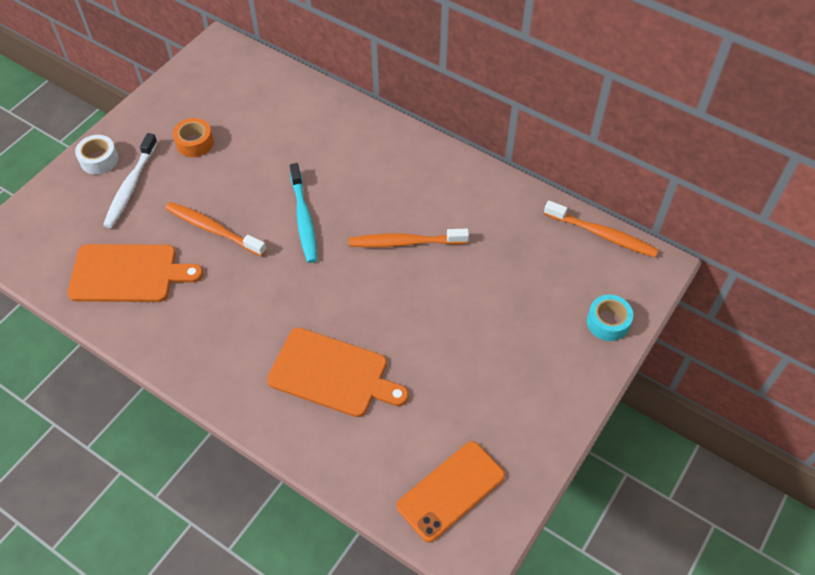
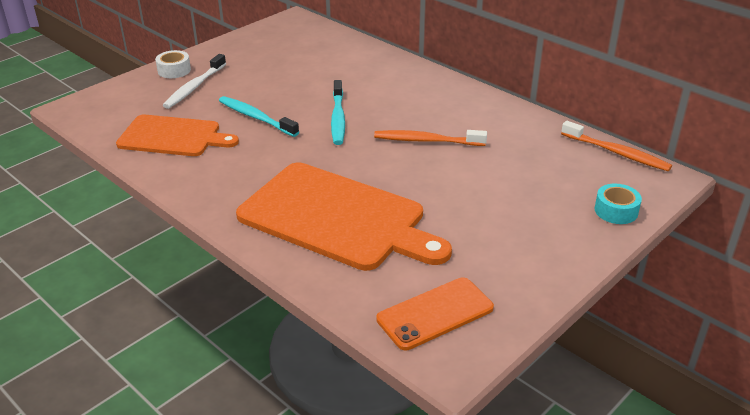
camera: 10 degrees right, 20 degrees down
(195, 143) = (257, 67): orange tape -> none
(213, 229) = (256, 117): orange toothbrush -> turquoise toothbrush
(332, 373) = (337, 217): orange cutting board -> orange cutting board, size x1.60

